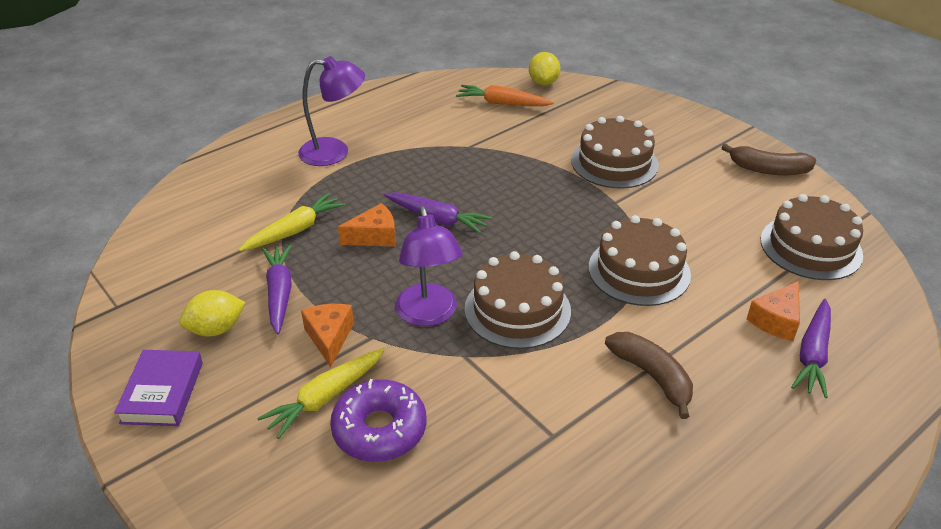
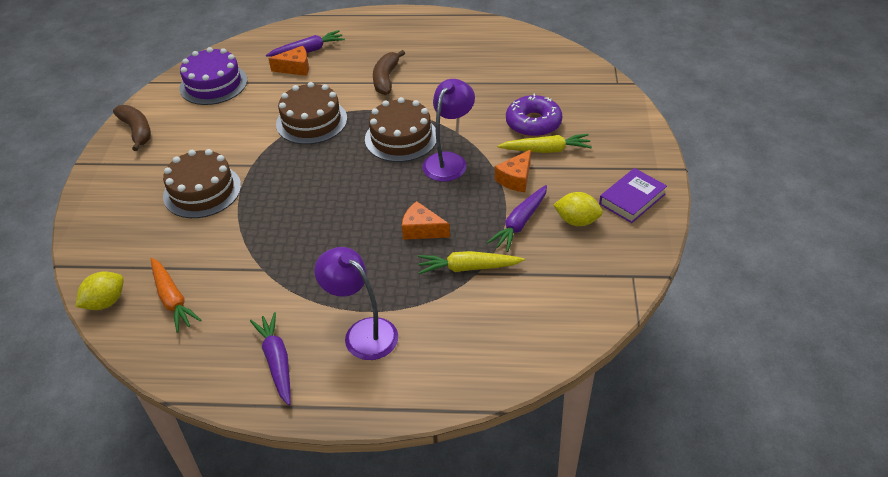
camera: 135 degrees left, 5 degrees up
(437, 219) = (368, 219): purple carrot -> purple carrot (277, 362)
(810, 247) = (213, 84): brown cake -> purple cake

